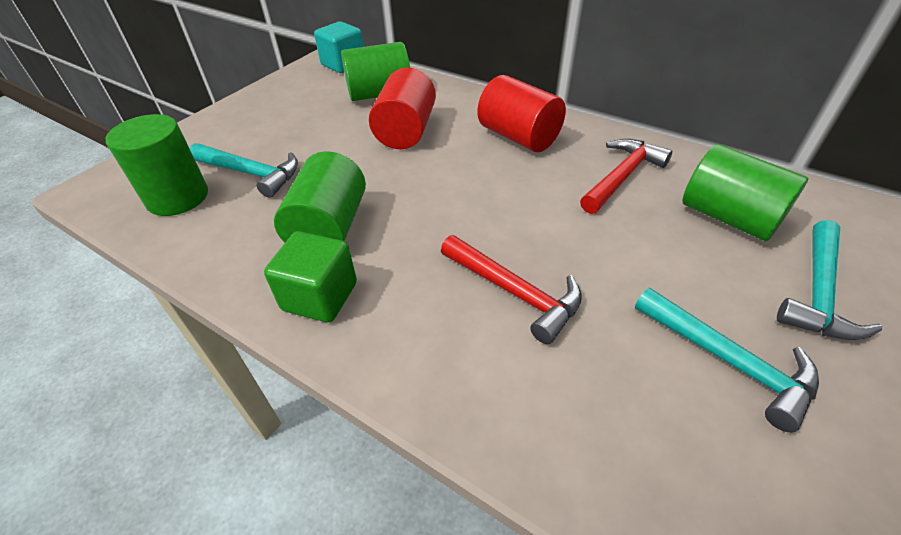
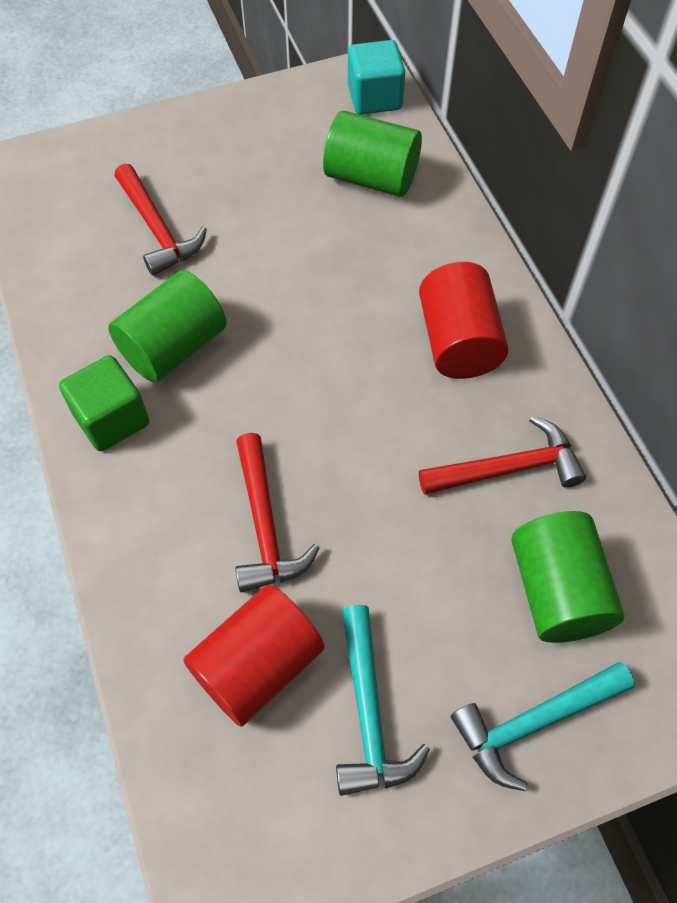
camera: 35 degrees right, 15 degrees up
(177, 197) = (77, 223): green cylinder -> none
(251, 173) = (158, 229): turquoise hammer -> red hammer
(406, 131) = (347, 258): red cylinder -> red cylinder (258, 666)

